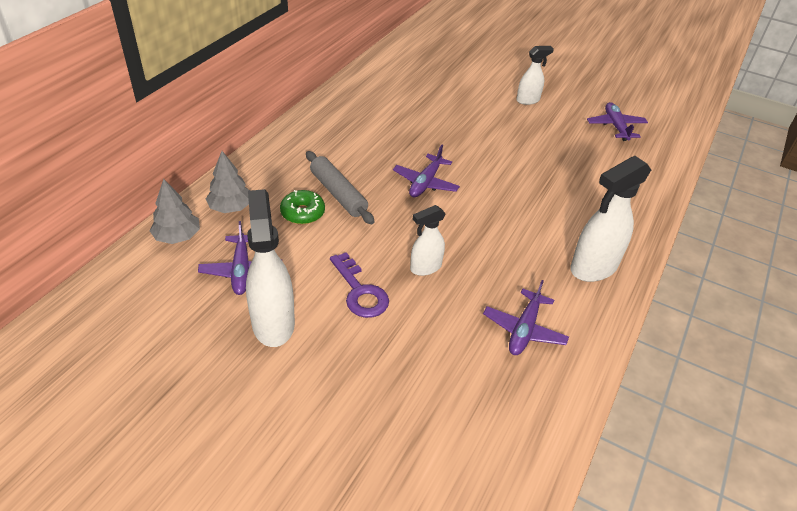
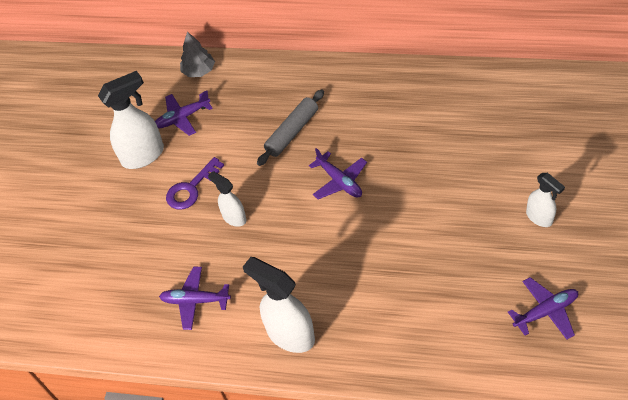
camera: 80 degrees right, 10 degrees up
(231, 207) = (242, 81): grey tree -> none
(302, 213) = (258, 122): green donut -> none
(425, 183) = (339, 181): purple plane -> purple plane turned 135 degrees counterclockwise

